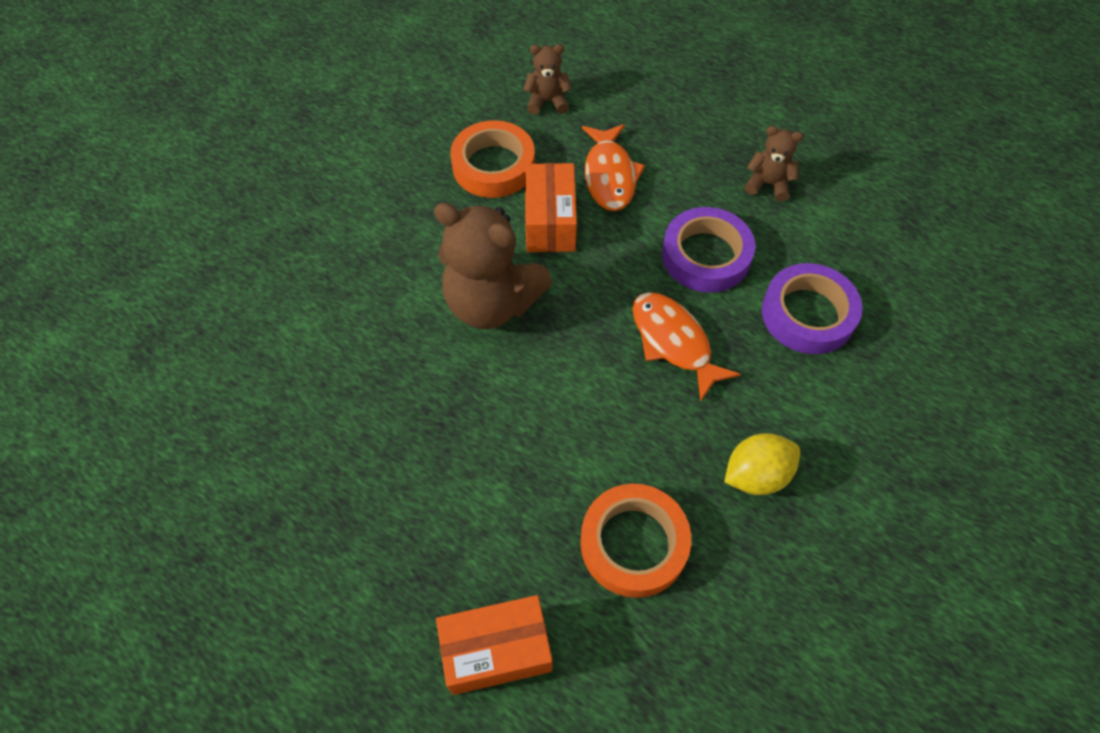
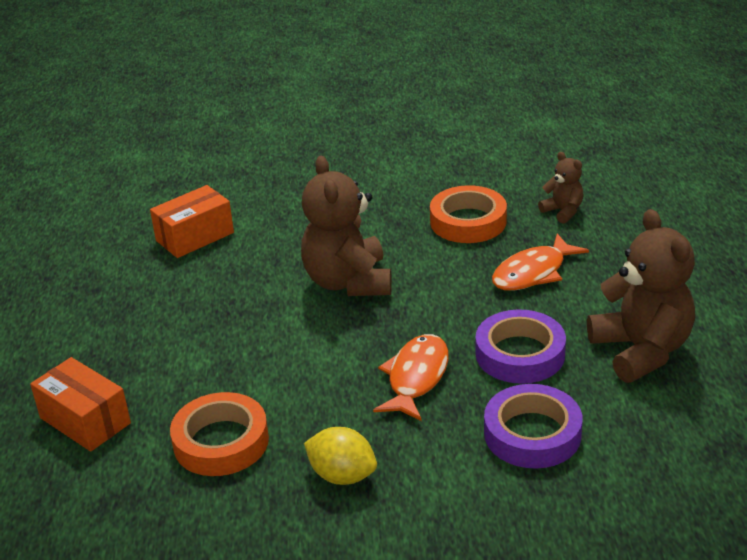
camera: 55 degrees right, 25 degrees down
(550, 222) = (451, 269): orange box -> orange box (195, 237)
(768, 184) = (641, 350): brown teddy bear -> brown teddy bear, size x2.03

